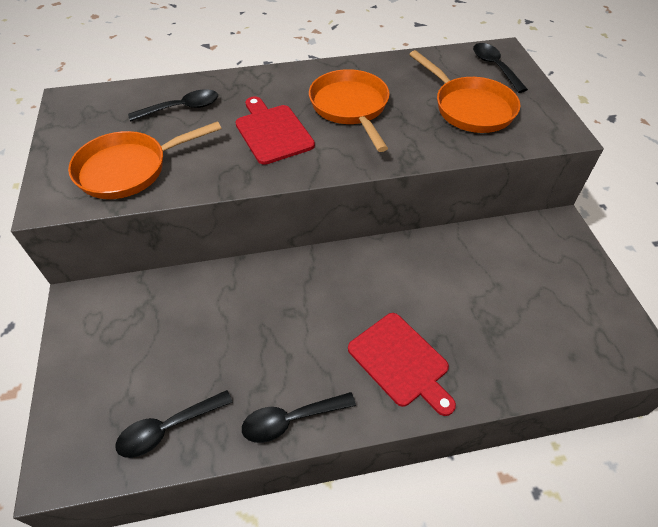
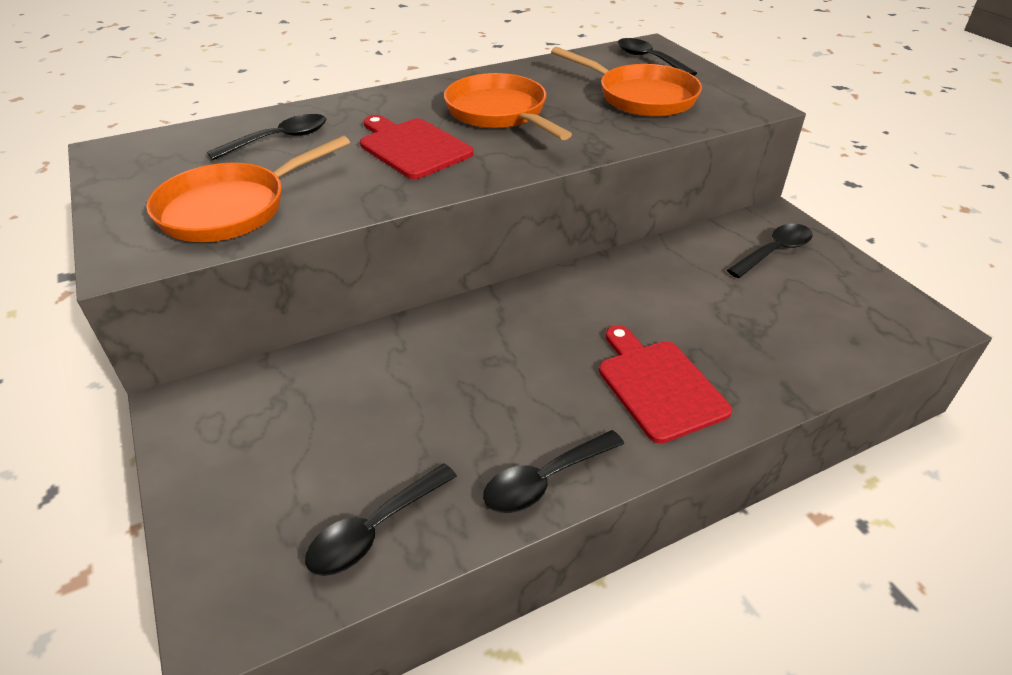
camera: 15 degrees left, 10 degrees down
(401, 361) = (658, 386): red cutting board -> red cutting board turned 150 degrees counterclockwise
(543, 258) = (774, 251): none -> black spoon

